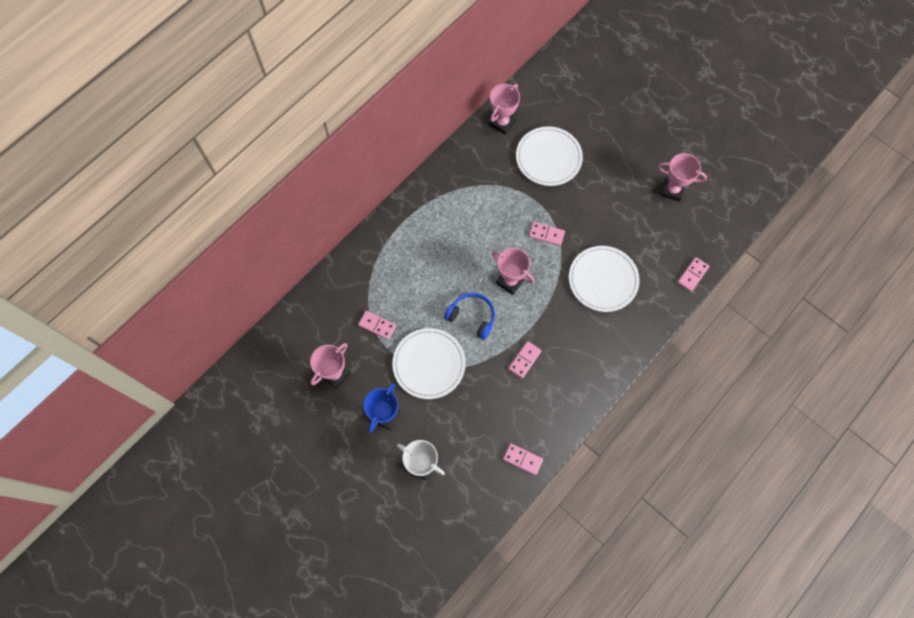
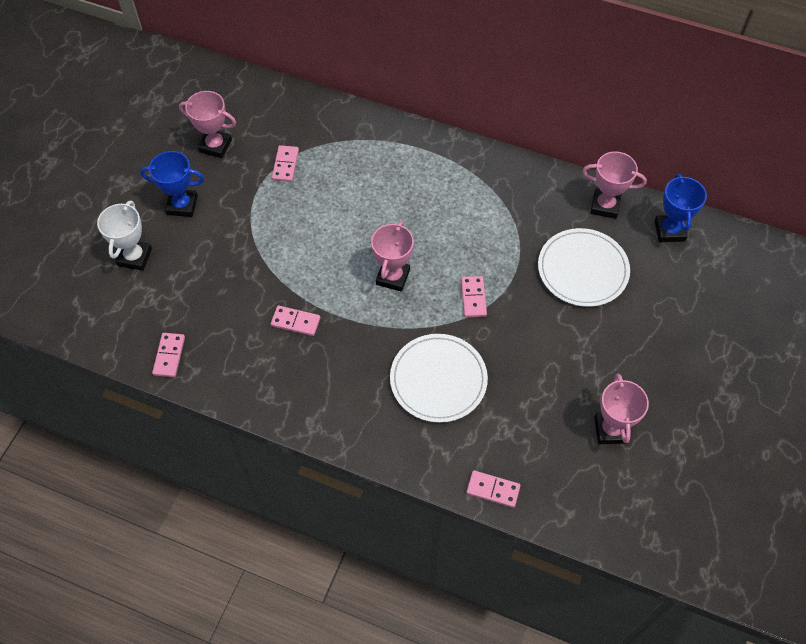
camera: 70 degrees right, 10 degrees down
(429, 364) = (256, 227): white plate -> none
(472, 317) = (331, 251): blue headphones -> none
(537, 93) = (669, 231): none -> blue trophy

